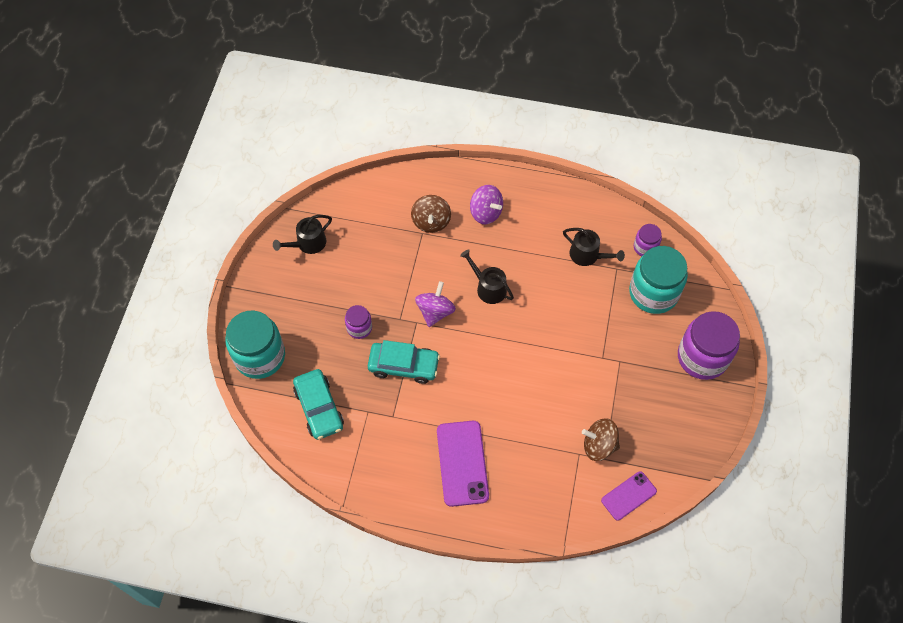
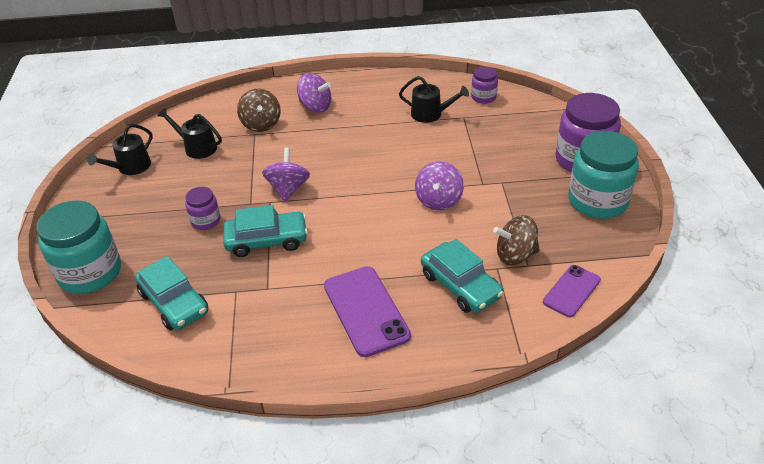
camera: 15 degrees left, 20 degrees down
(488, 288) = (339, 158): black watering can -> black watering can (197, 147)
(543, 462) = (460, 285): none -> turquoise car
(558, 365) = (439, 200): none -> purple spinning top
(653, 293) = (508, 126): turquoise jar -> turquoise jar (597, 201)

